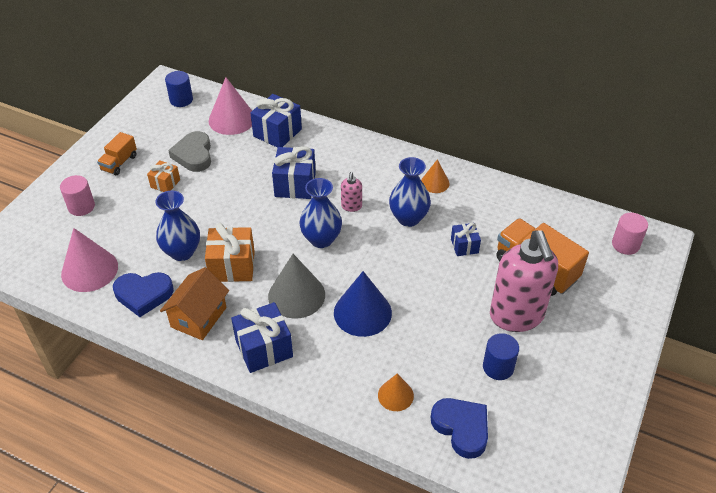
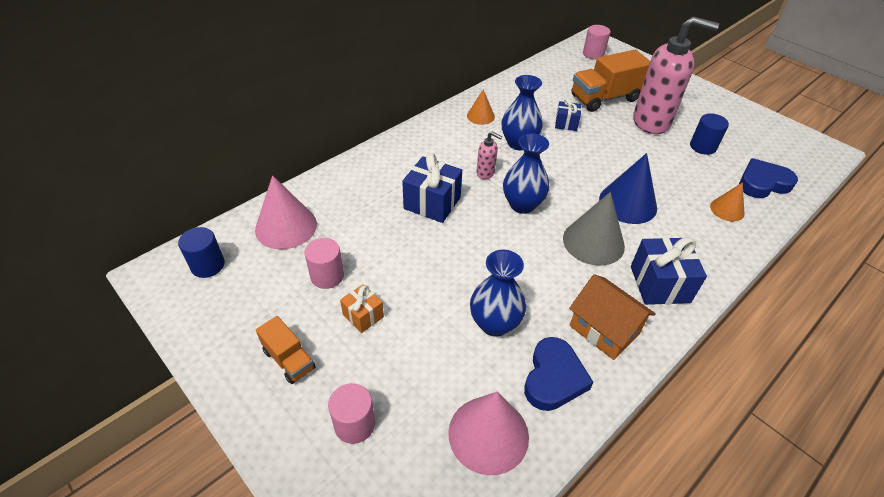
camera: 70 degrees left, 0 degrees up
(194, 155) = (327, 276): grey heart -> pink cylinder
(232, 266) = (535, 282): orange gift -> none
(277, 133) = (339, 195): blue gift -> none

